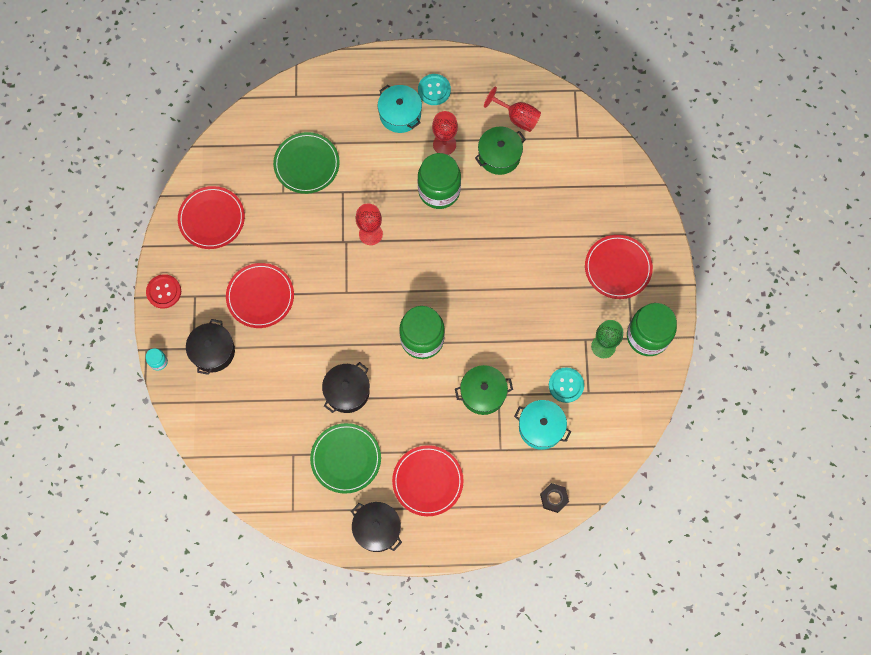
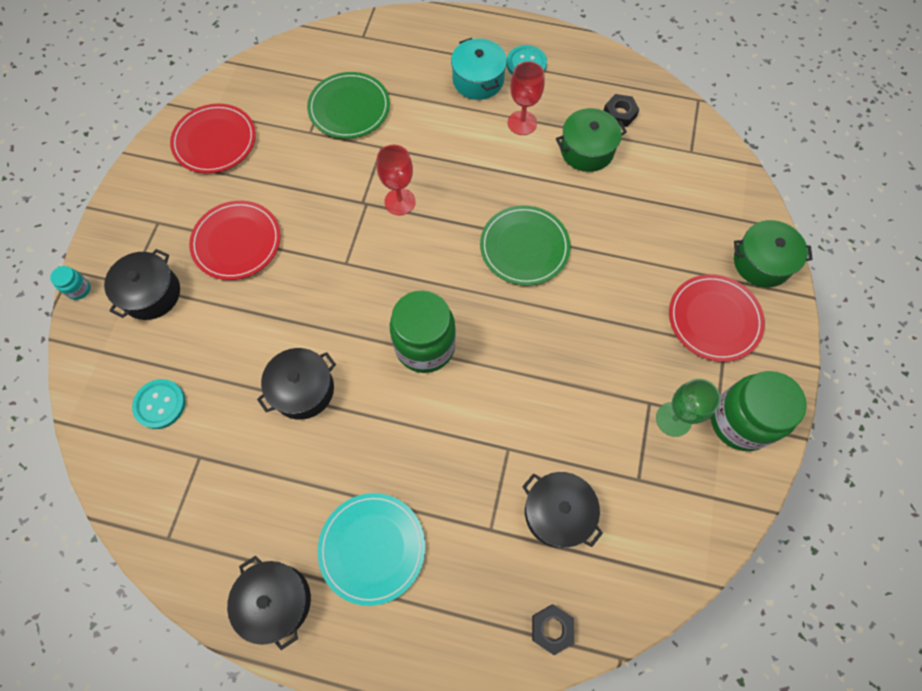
camera: 15 degrees right, 5 degrees down
(164, 292) = (123, 208): red button -> none
(346, 458) = (268, 482): green plate -> green plate (524, 247)
(427, 481) = (372, 548): red plate -> turquoise plate
(439, 190) = (500, 172): green jar -> none
(483, 393) = (487, 440): green pot -> green pot (761, 262)
(517, 117) = (620, 113): red goblet -> black nut
(541, 427) = (558, 512): turquoise pot -> black pot
(566, 385) = (608, 460): turquoise button -> turquoise button (160, 404)

